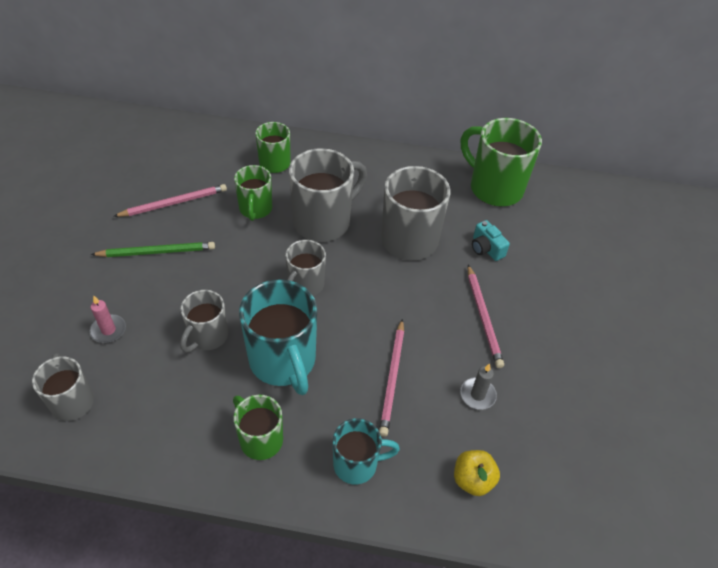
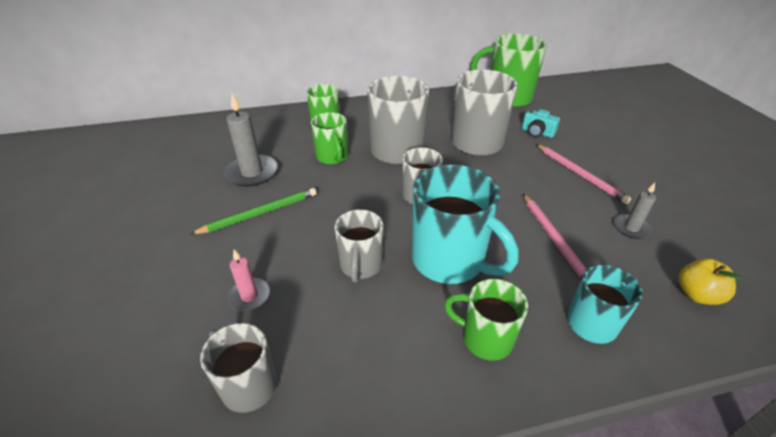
camera: 20 degrees left, 10 degrees down
(173, 203) = (252, 173): pink pencil -> grey candle

